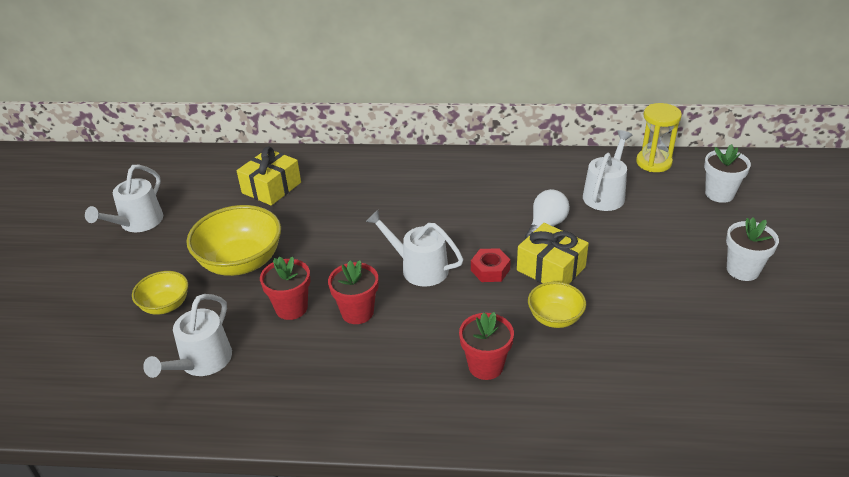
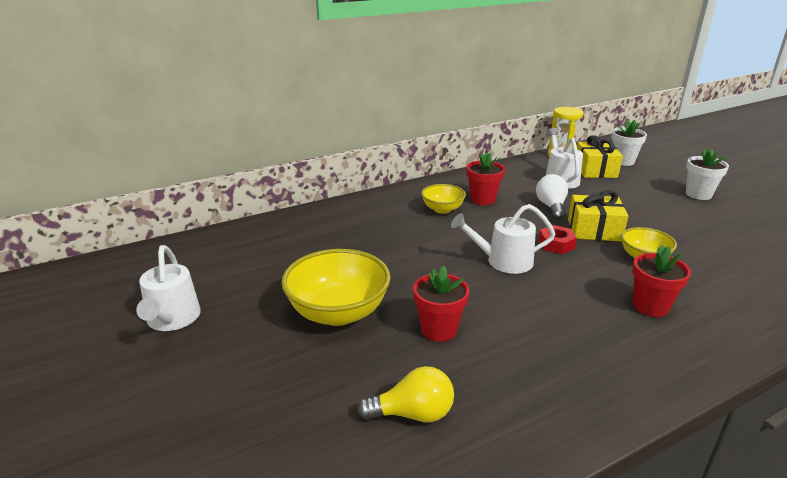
camera: 35 degrees left, 10 degrees down
(165, 305) = (302, 380): yellow bowl -> yellow bowl (442, 209)
(202, 362) = (413, 414): white watering can -> yellow light bulb
(271, 188) = (291, 247): yellow gift -> yellow gift (595, 170)
(357, 312) = (501, 310): red flower pot -> red flower pot (482, 199)

